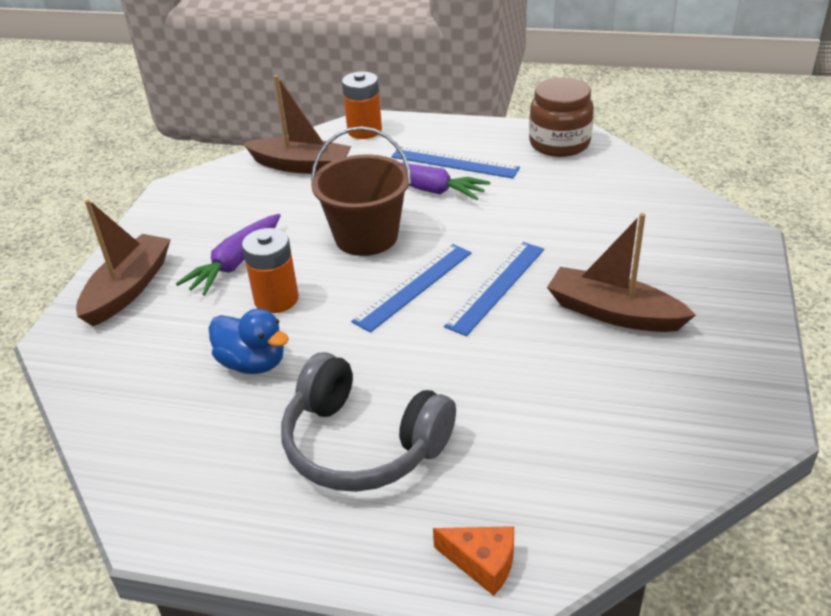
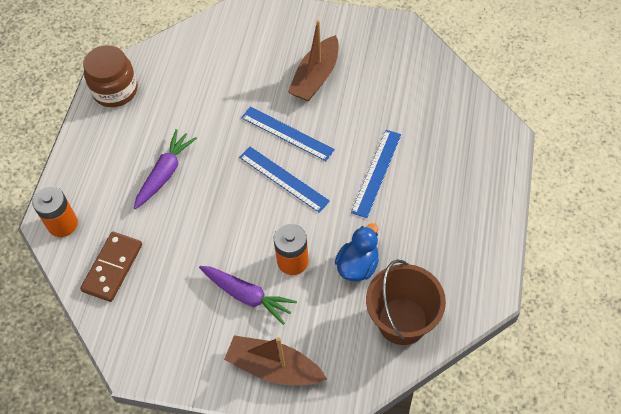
camera: 90 degrees left, 20 degrees up
(301, 166) = (112, 268): brown boat -> brown domino
(362, 444) = (424, 198): grey headphones -> none
(366, 237) = (223, 211): brown bucket -> brown bucket (402, 321)
(454, 162) = (129, 157): blue ruler -> blue ruler (376, 173)
(482, 563) = (496, 143): orange cheese -> none

